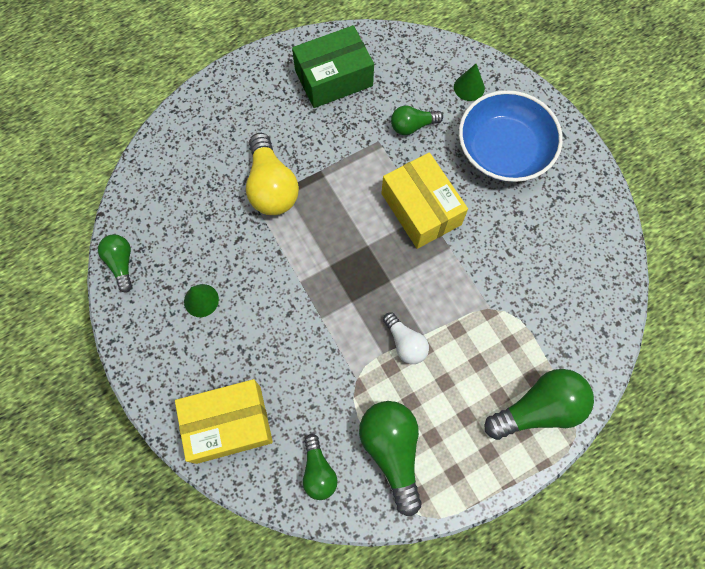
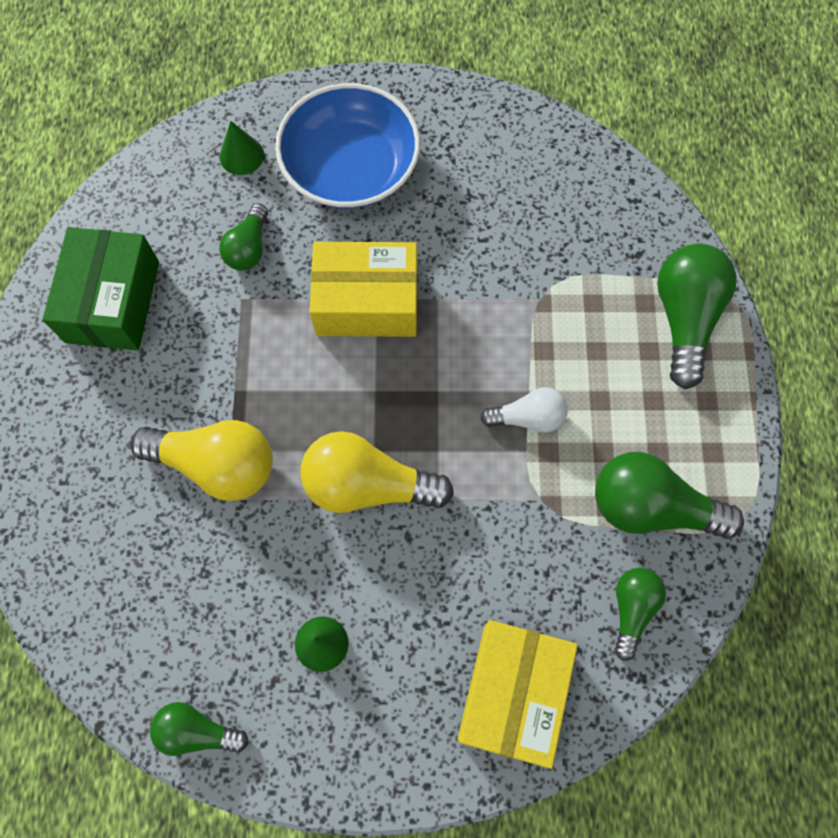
camera: 60 degrees left, 0 degrees up
(307, 274) = (368, 485): none -> yellow light bulb
(318, 471) = (631, 609): green light bulb -> green light bulb turned 90 degrees counterclockwise

